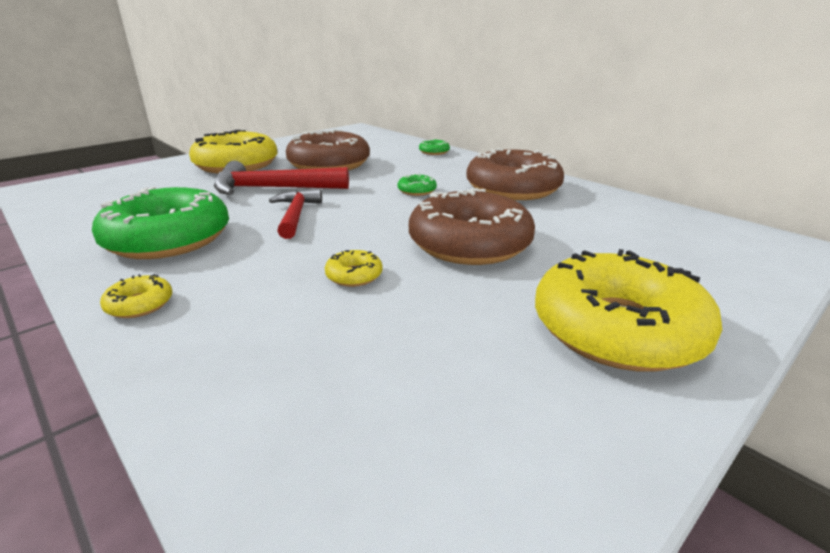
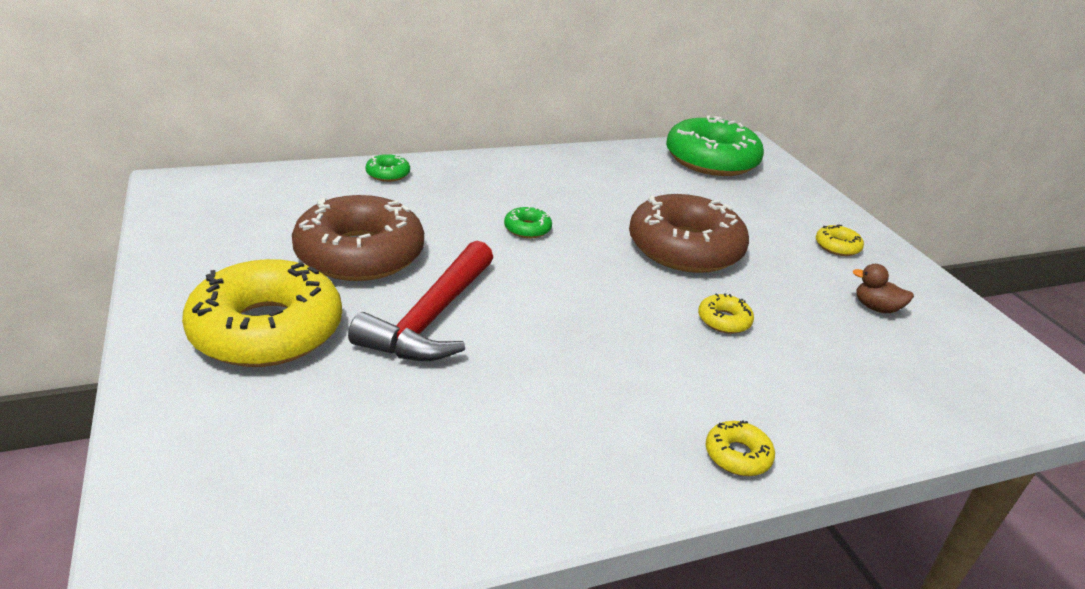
camera: 70 degrees left, 5 degrees up
(168, 239) = (565, 426): green donut -> green donut (711, 160)
(296, 215) = (549, 320): red hammer -> none
(484, 372) = (876, 308): none -> brown duck
(512, 188) = (564, 181): brown donut -> none
(617, 329) = (837, 246): yellow donut -> yellow donut, size x0.41

